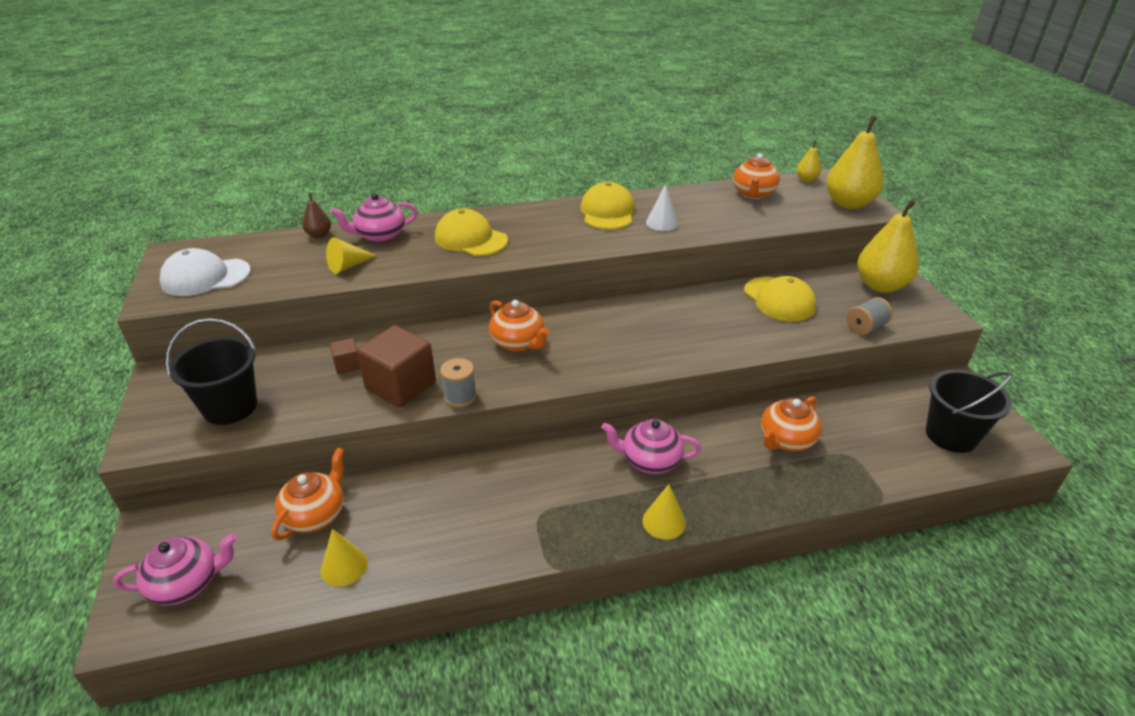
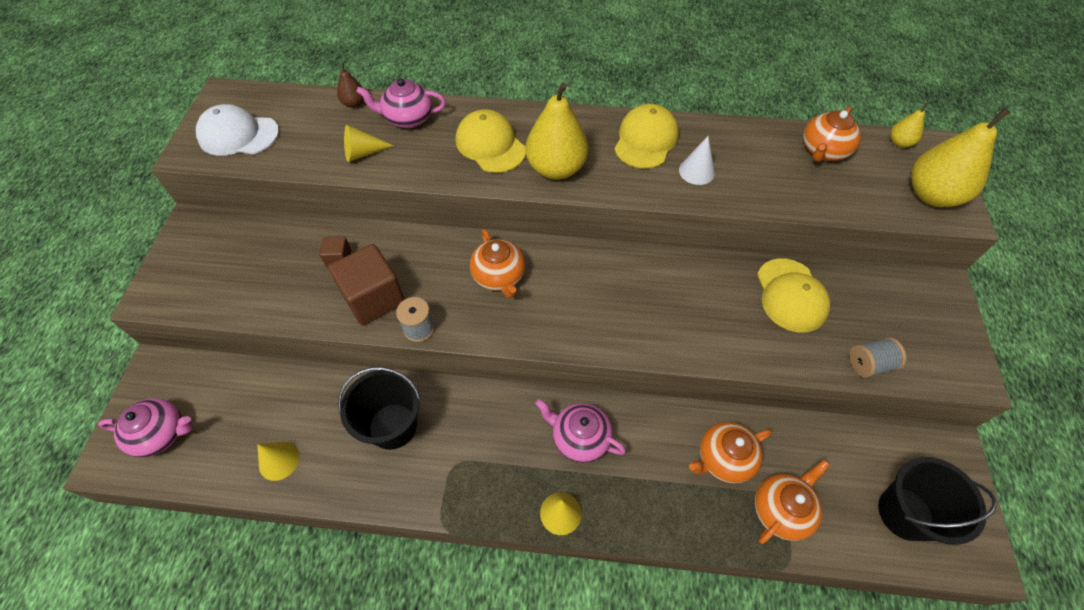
camera: 20 degrees right, 20 degrees up
(230, 407) = (228, 279): black bucket -> black bucket (393, 426)
(315, 515) = (277, 398): orange teapot -> orange teapot (781, 509)
(880, 286) = (919, 308): yellow pear -> yellow pear (556, 168)

